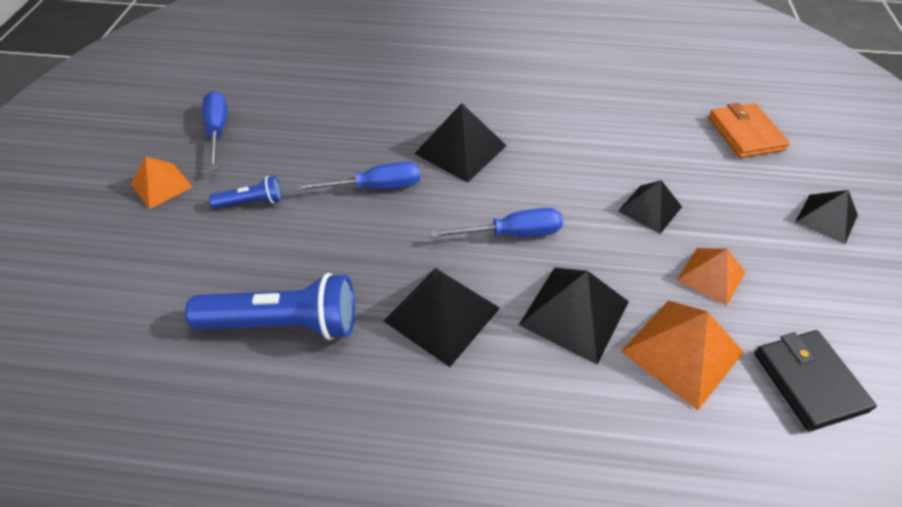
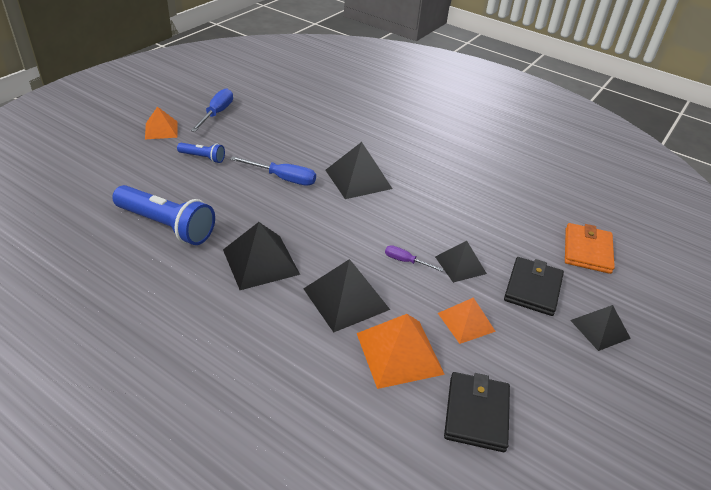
camera: 25 degrees right, 10 degrees down
(512, 233) = (347, 239): blue screwdriver -> none
(595, 232) = (406, 261): none -> purple screwdriver
(735, 202) = (532, 288): none -> black wallet

